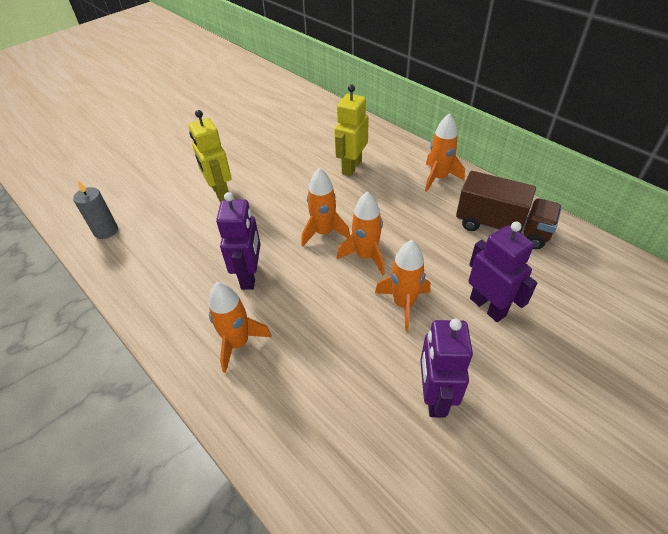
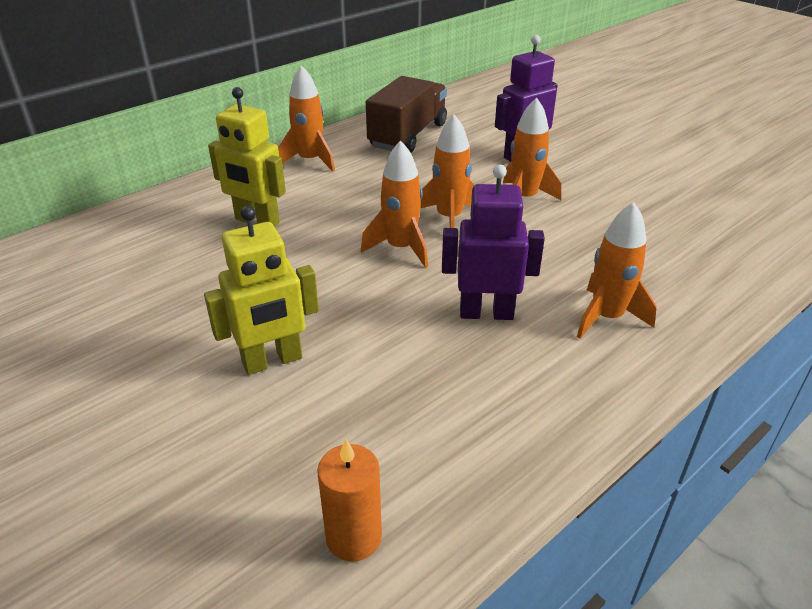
camera: 90 degrees left, 10 degrees down
(106, 231) = (354, 537): grey candle -> orange candle
(434, 397) = (635, 191): purple robot -> none

